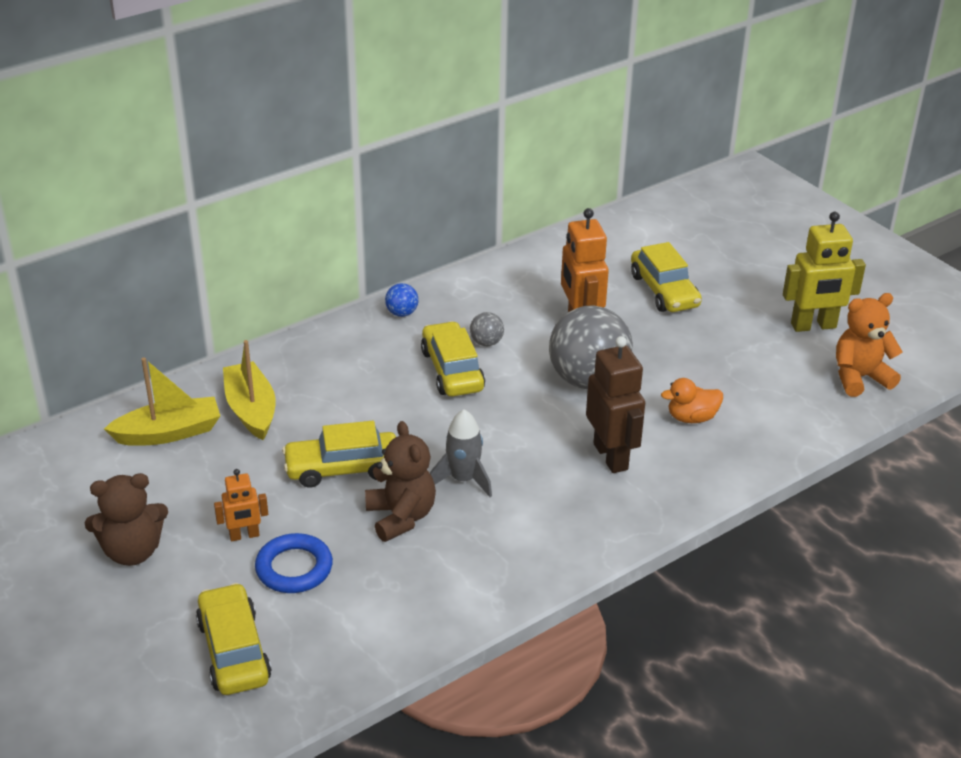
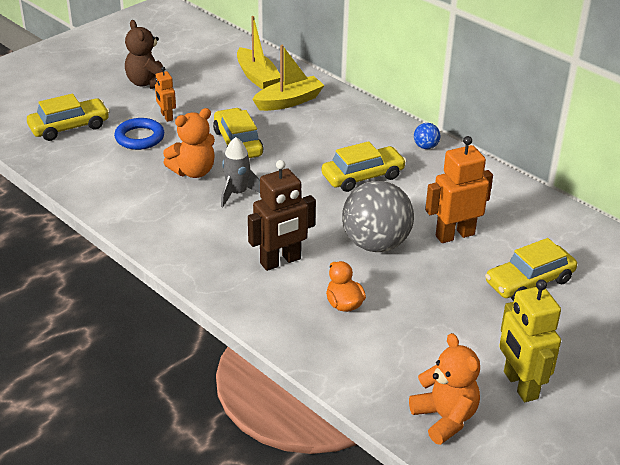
camera: 80 degrees right, 0 degrees up
(401, 517) = (193, 171): brown teddy bear -> orange teddy bear
(486, 342) = (405, 189): grey ball -> none

